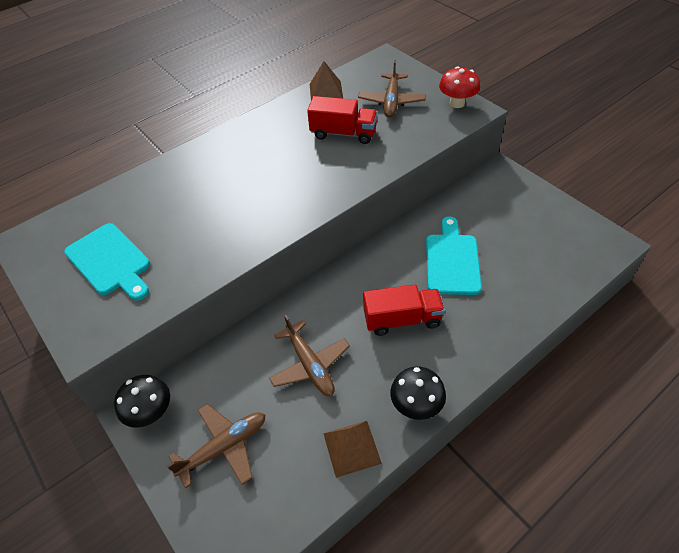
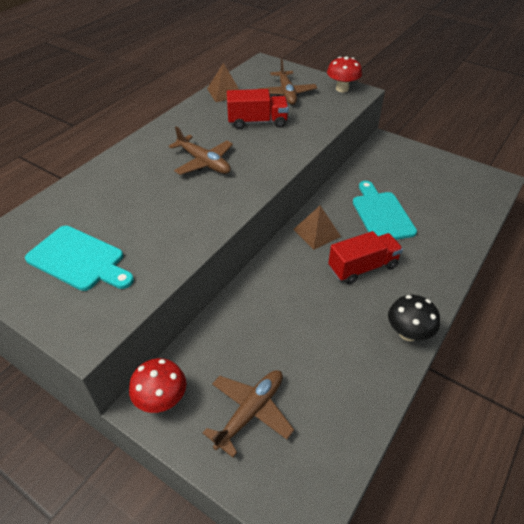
camera: 20 degrees left, 5 degrees down
(151, 413) = (161, 399): black mushroom -> red mushroom
(310, 365) = (299, 321): brown plane -> brown plane (204, 162)
(352, 448) = (370, 382): brown pyramid -> brown pyramid (317, 233)

